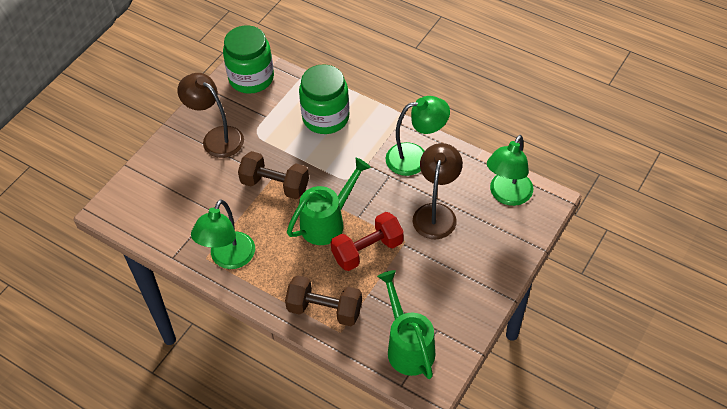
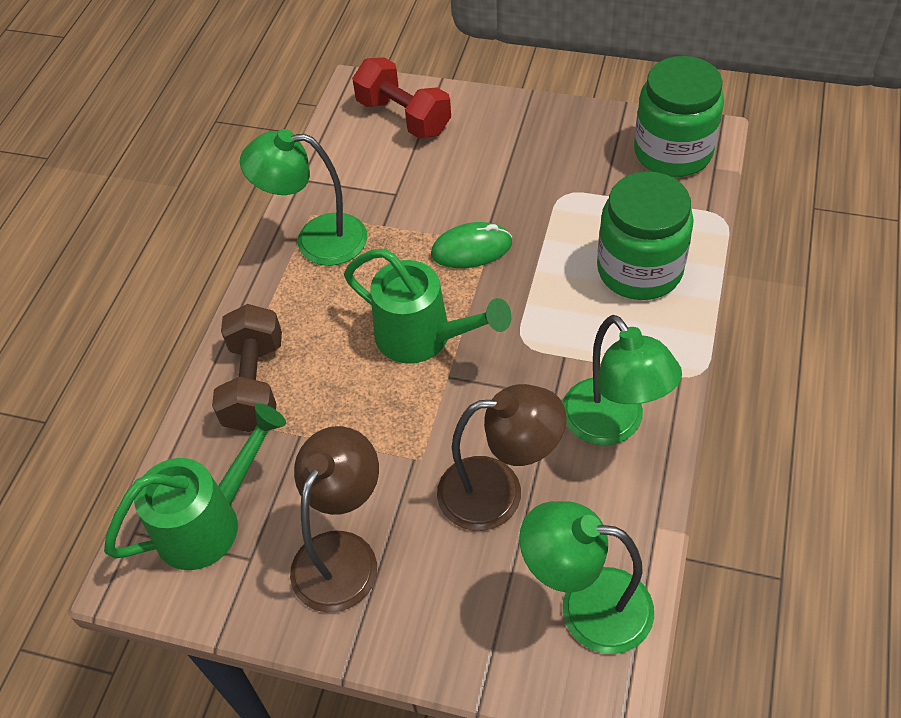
camera: 75 degrees right, 0 degrees up
(216, 137) = (534, 153): brown lamp -> brown lamp (342, 554)
(275, 185) = (471, 249): brown dumbbell -> green mouse
(367, 250) = (384, 409): red dumbbell -> red dumbbell (403, 117)

